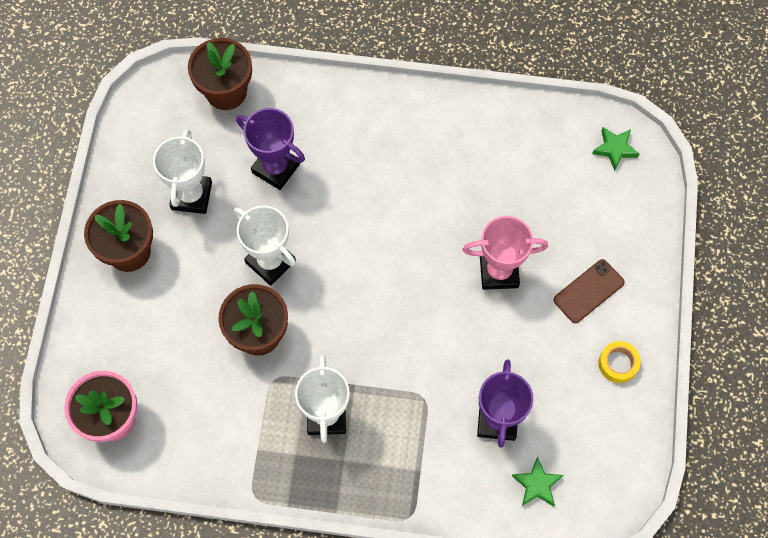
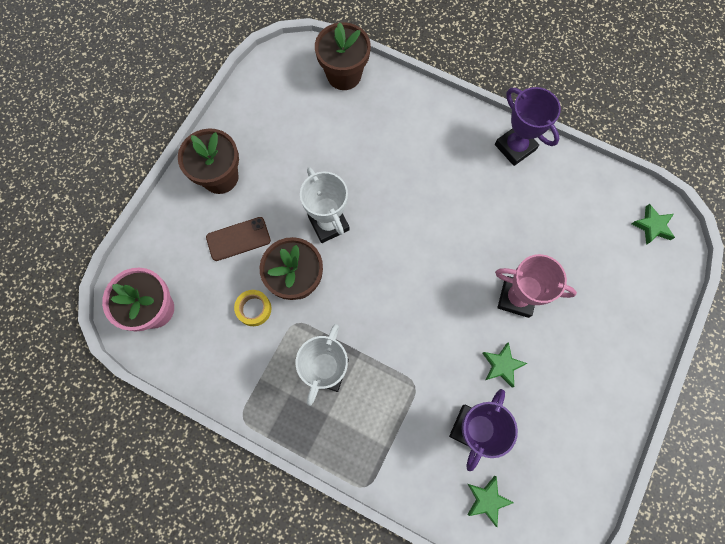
camera: 20 degrees right, 5 degrees up
(191, 196) = (286, 149): white trophy -> none
(276, 168) = (361, 149): purple trophy -> purple trophy (515, 147)
(507, 346) = (502, 365): none -> green star
(588, 291) = (589, 342): brown phone -> brown phone (238, 239)
(618, 364) = (595, 416): yellow tape -> yellow tape (254, 309)

